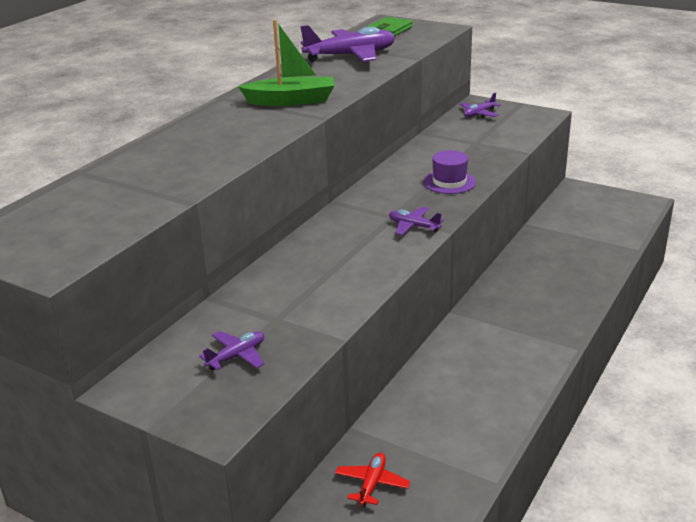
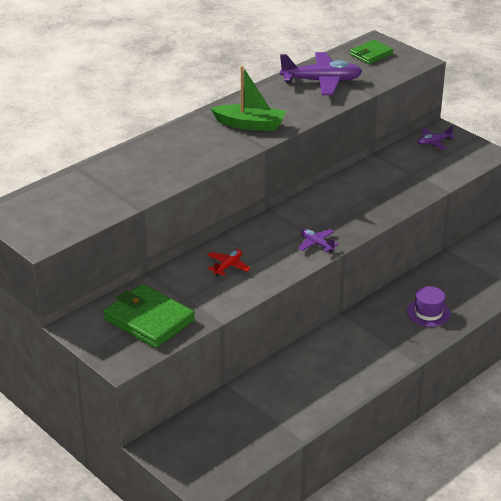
camera: 15 degrees right, 5 degrees up
(237, 356) = (149, 320): purple plane -> green wallet
(372, 484) = (222, 423): red plane -> red plane (228, 266)
(449, 182) = (367, 209): purple hat -> purple hat (428, 312)

